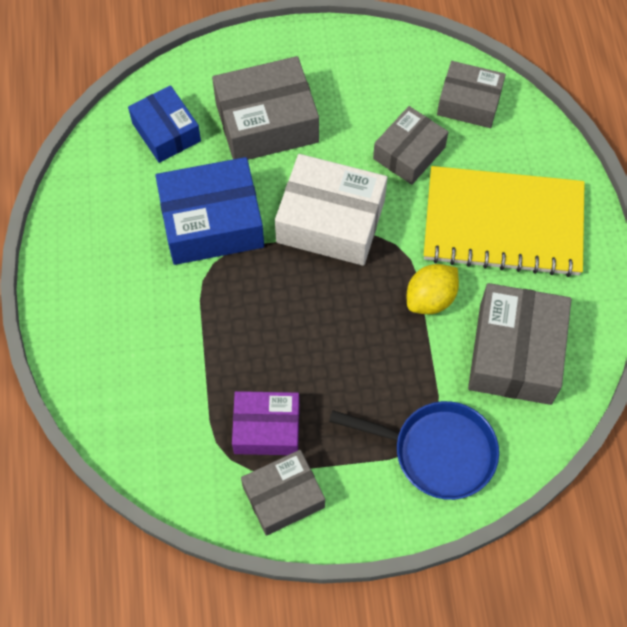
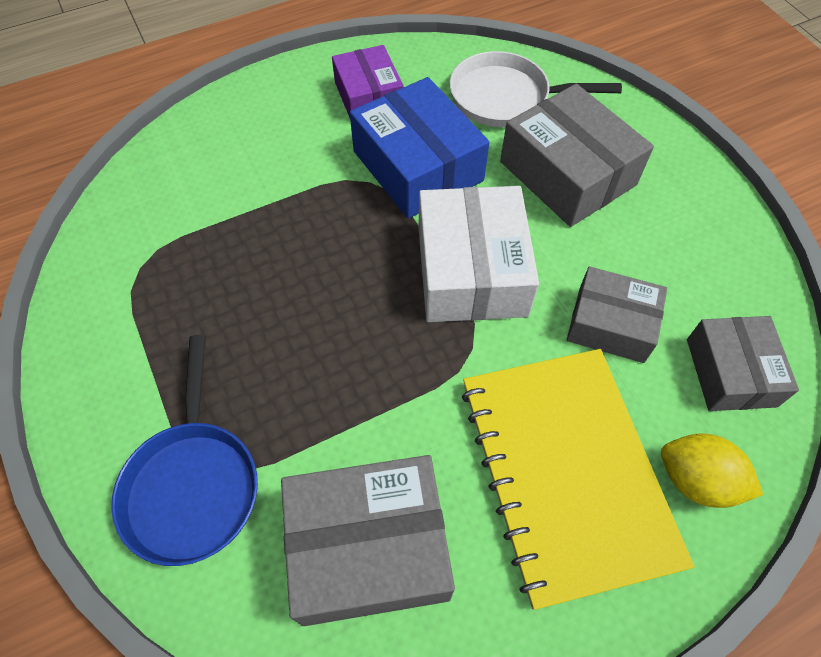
camera: 70 degrees right, 5 degrees down
(166, 132) = (506, 98): blue box -> white pan
(266, 428) = (183, 290): purple box -> purple box (368, 96)
(283, 497) = (102, 331): grey box -> none
(430, 299) = (411, 411): yellow lemon -> yellow lemon (696, 480)

